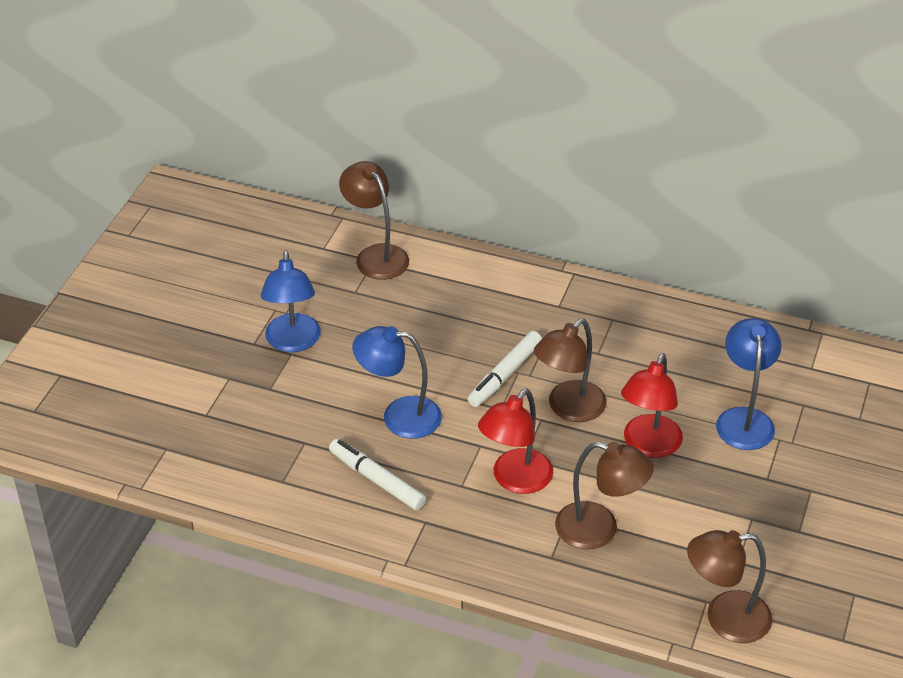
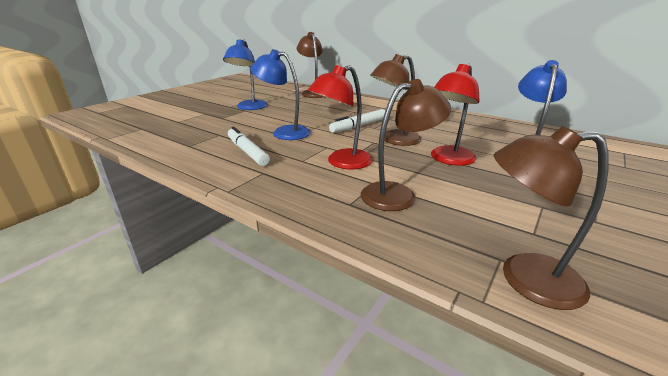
camera: 15 degrees right, 15 degrees down
(599, 530) = (398, 194): brown lamp -> brown lamp turned 60 degrees counterclockwise

